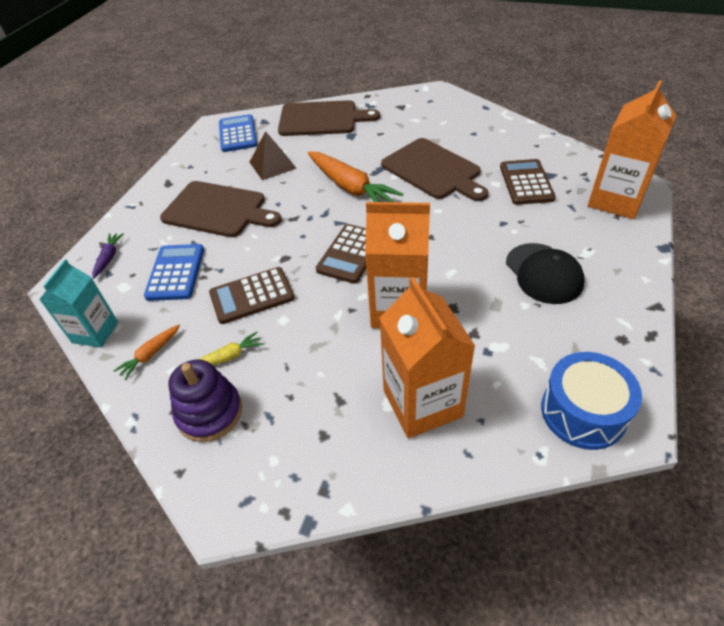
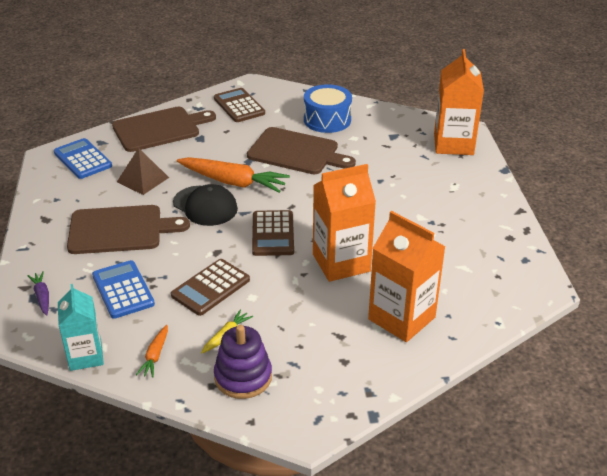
camera: 30 degrees left, 10 degrees down
(526, 182) = (379, 146): brown calculator -> brown calculator (239, 106)
(543, 273) = (432, 209): black cap -> black cap (205, 206)
(583, 412) = (510, 289): blue drum -> blue drum (327, 120)

